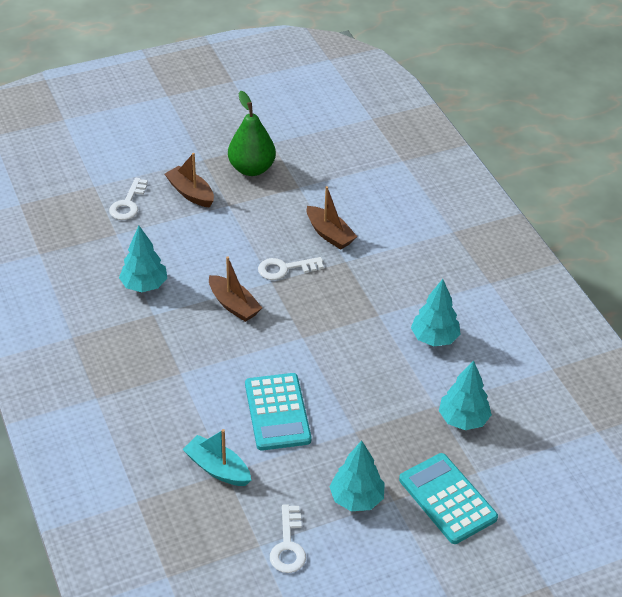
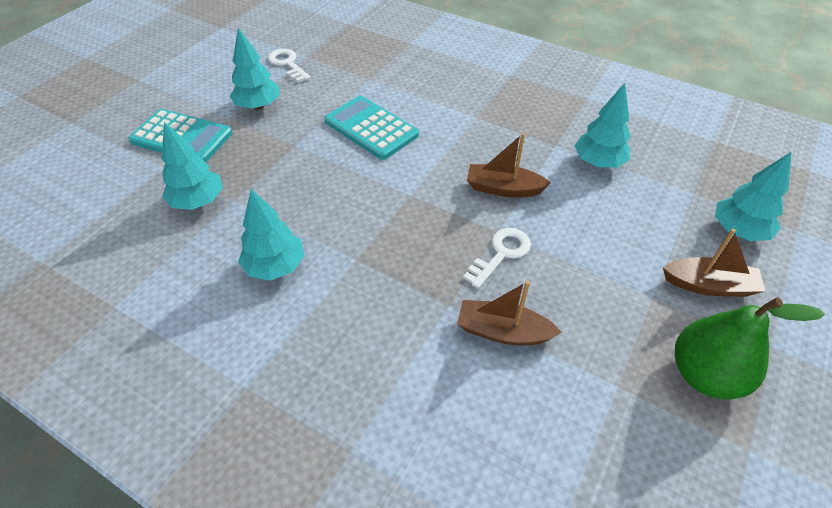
camera: 145 degrees right, 5 degrees up
(128, 203) = (738, 231): white key -> turquoise tree
(217, 468) = (378, 78): turquoise boat -> none

